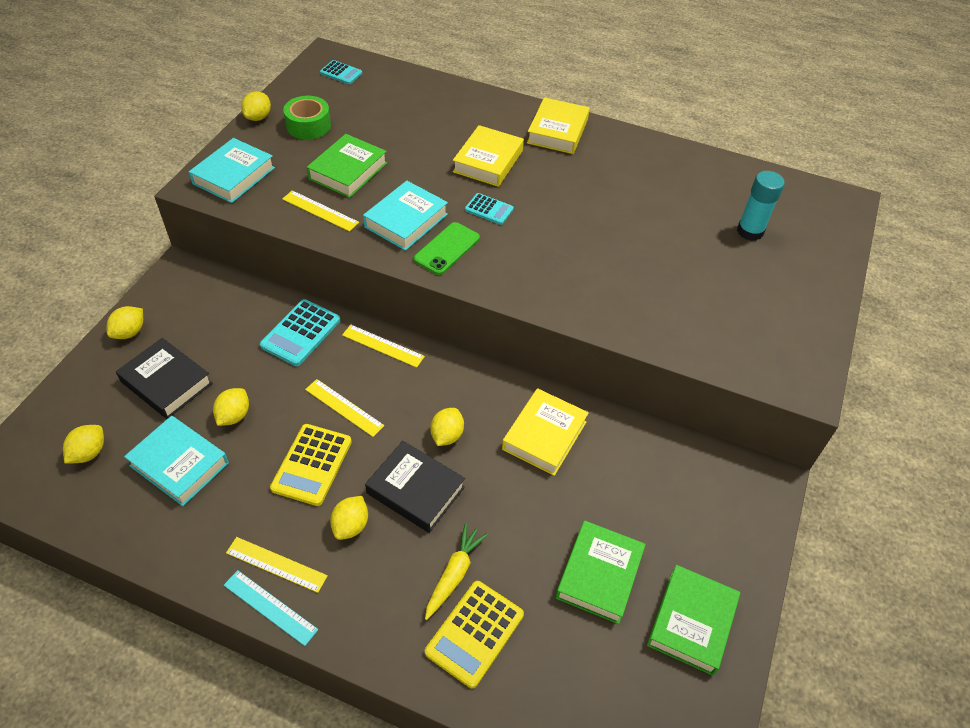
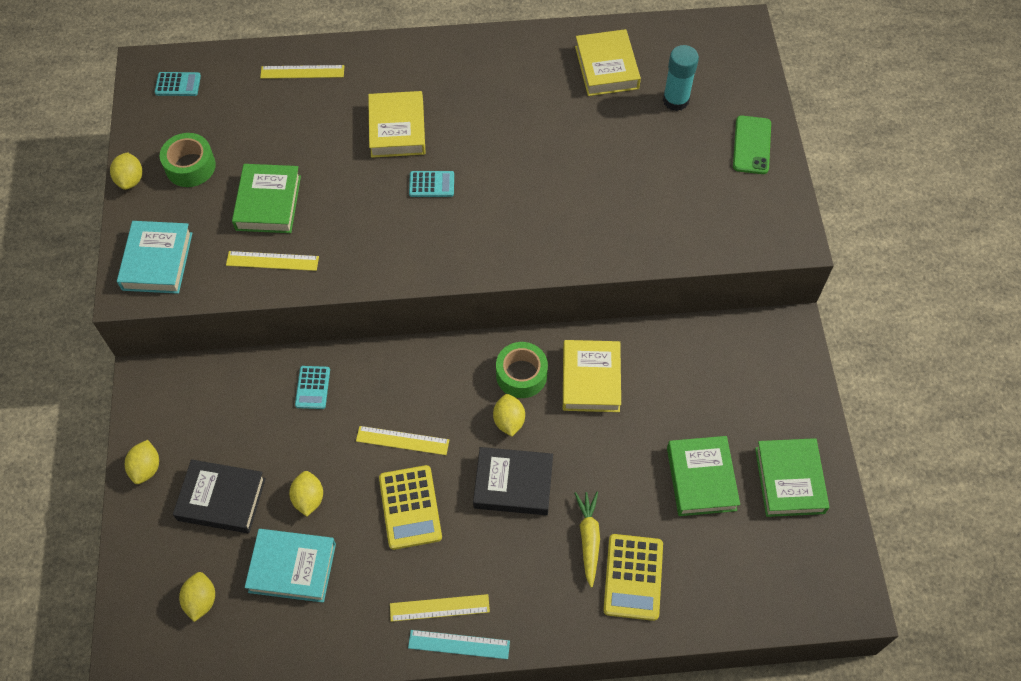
camera: 25 degrees left, 10 degrees up
(301, 333) = (312, 387): turquoise calculator -> turquoise calculator, size x0.60
(351, 525) = (479, 543): yellow lemon -> none
(383, 346) = (397, 363): yellow ruler -> yellow ruler (302, 72)
(406, 220) = (362, 233): turquoise book -> none
(447, 249) = (419, 246): green phone -> green phone (751, 145)
(483, 403) = (521, 375): none -> green tape
(557, 131) = (442, 62): yellow book -> yellow book (606, 67)

